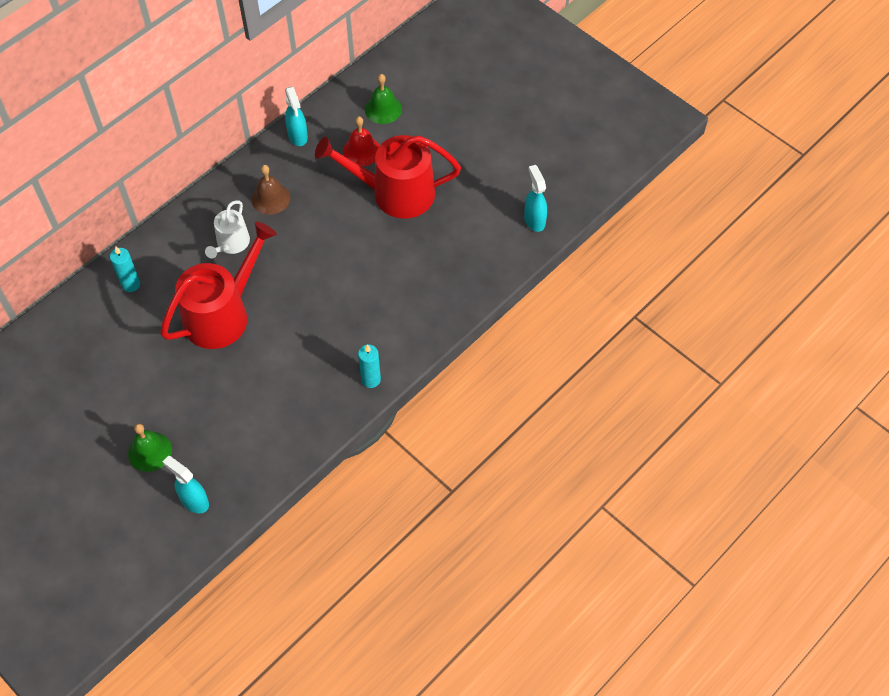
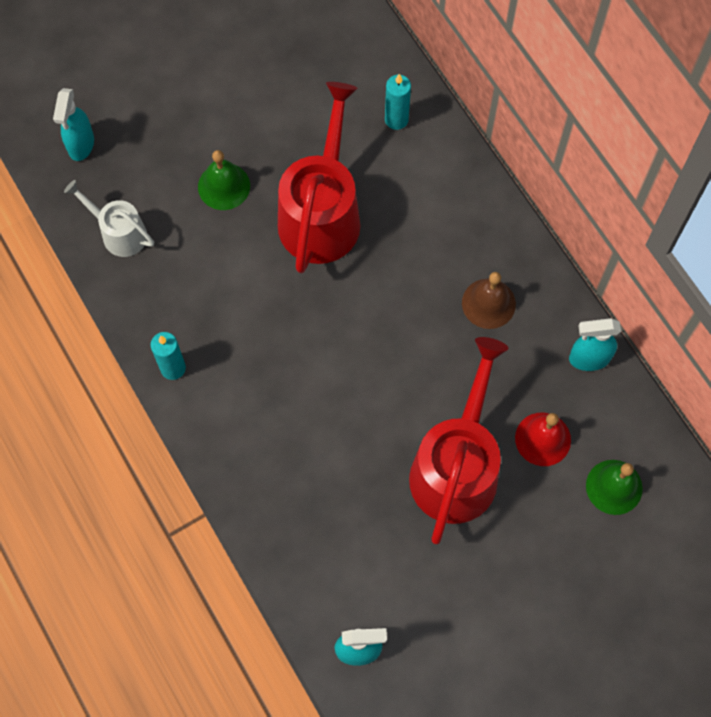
camera: 105 degrees right, 10 degrees up
(150, 451) = (159, 109): green bell -> green bell (224, 186)
(194, 501) = (81, 145): turquoise spray bottle -> turquoise spray bottle turned 135 degrees clockwise
(222, 314) = (321, 214): red watering can -> red watering can turned 135 degrees counterclockwise
(231, 244) = (427, 242): white watering can -> white watering can (119, 233)

